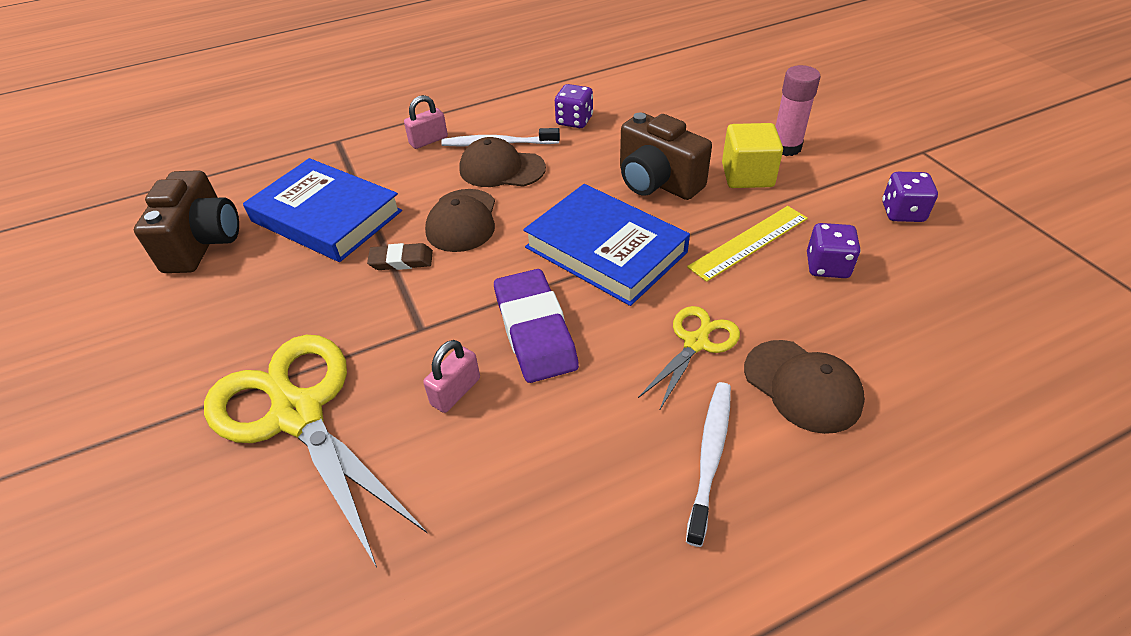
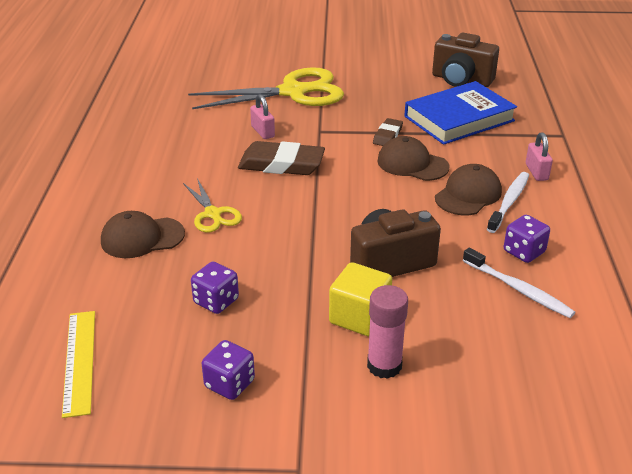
camera: 115 degrees right, 10 degrees down
(535, 330) = (281, 164): purple eraser -> brown eraser
(605, 250) = (328, 210): blue book -> none
(710, 457) = (141, 189): white toothbrush -> white toothbrush (518, 289)
(748, 242) = (277, 276): yellow ruler -> yellow ruler (80, 361)

